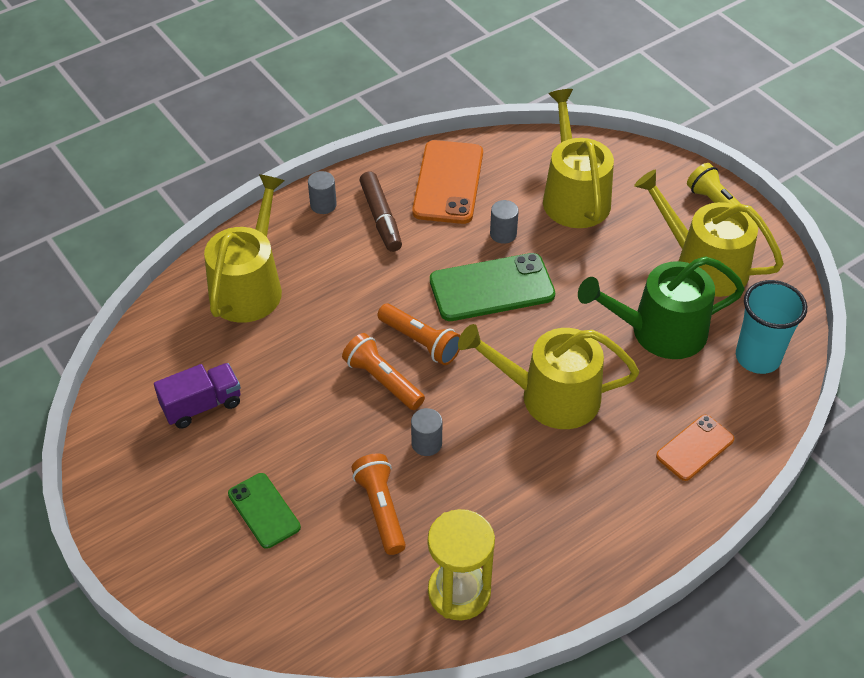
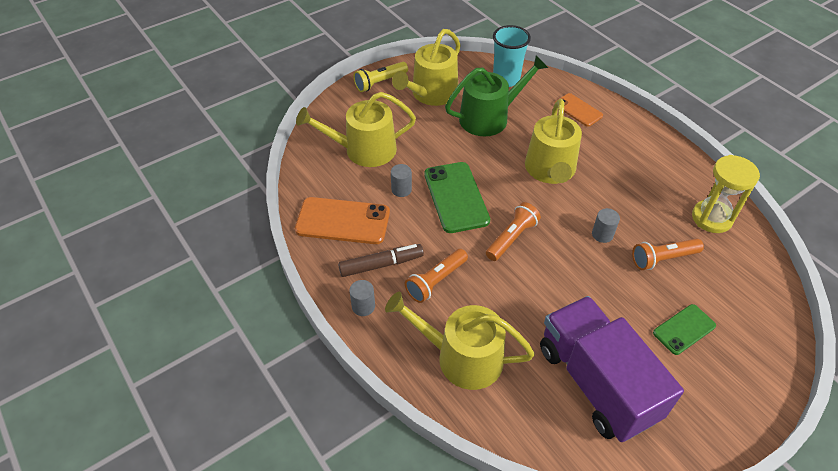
camera: 90 degrees left, 0 degrees up
(202, 405) = (596, 382): purple truck -> purple truck, size x2.02
(382, 380) = (551, 260): orange flashlight -> orange flashlight (436, 281)
(659, 331) = (489, 117): green watering can -> green watering can turned 105 degrees counterclockwise

